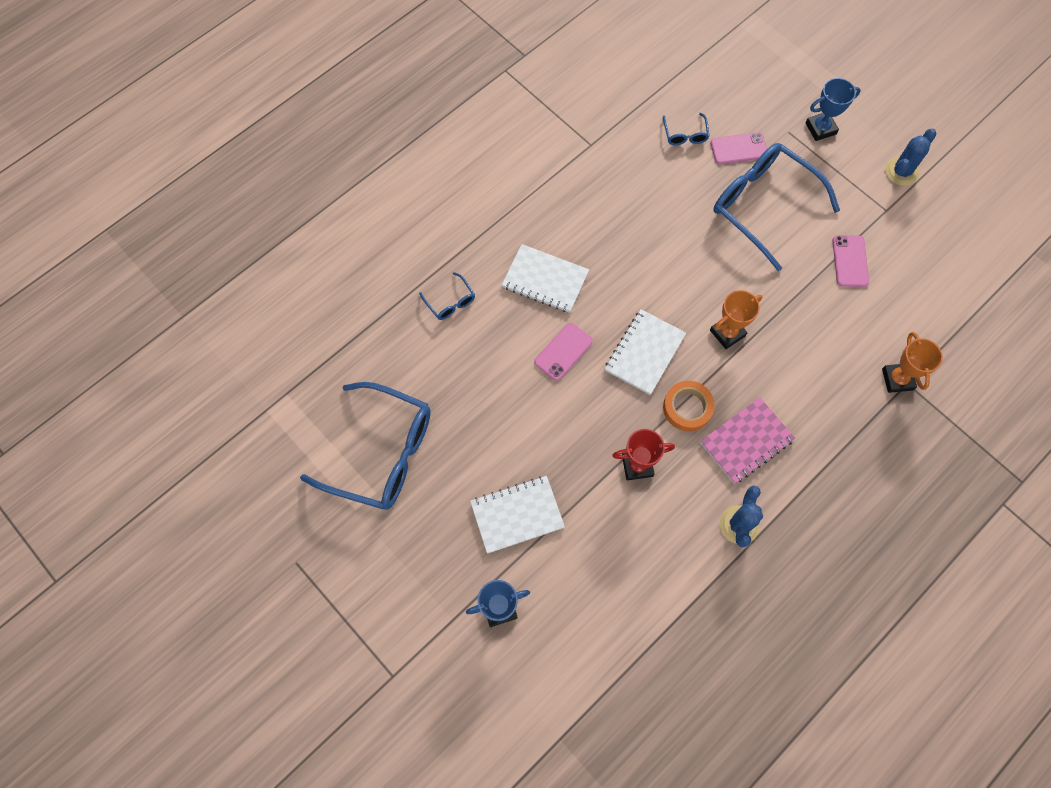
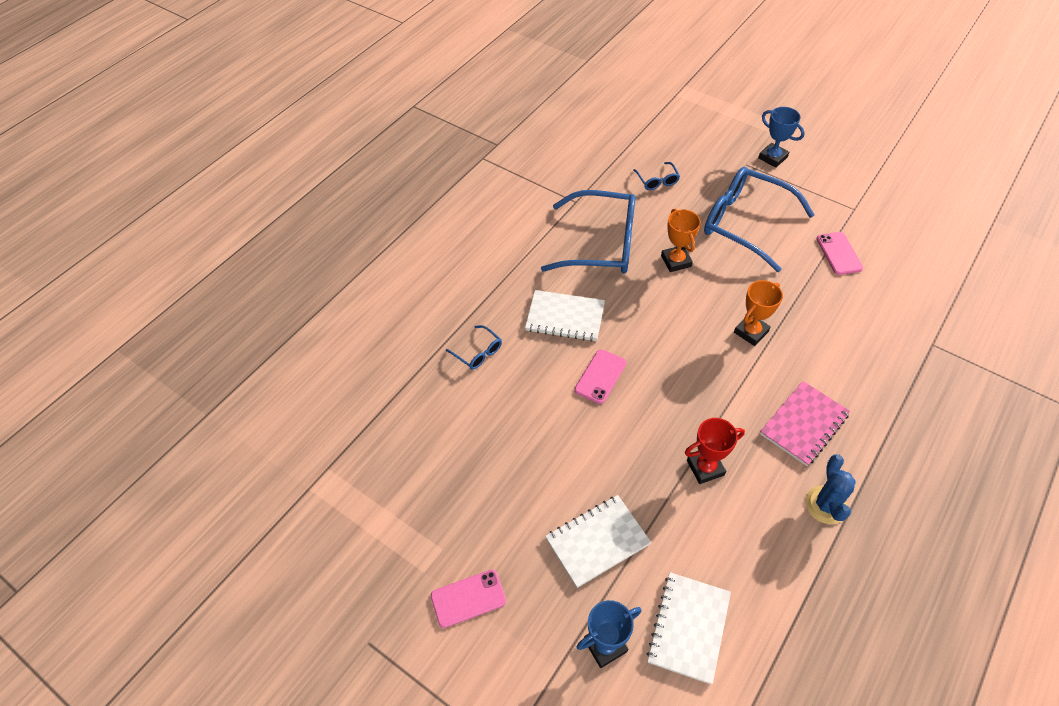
camera: 10 degrees left, 15 degrees down
(381, 453) = (439, 507): blue glasses -> blue glasses (600, 244)
(644, 353) = (679, 363): white notebook -> white notebook (688, 627)
(687, 408) = (736, 404): orange tape -> none
(739, 149) = (708, 184): pink phone -> pink phone (468, 598)
(820, 128) = (772, 158): blue trophy -> blue trophy turned 75 degrees clockwise
(897, 379) = (922, 342): orange trophy -> orange trophy (676, 261)
(901, 171) = (854, 178): blue cactus -> none

